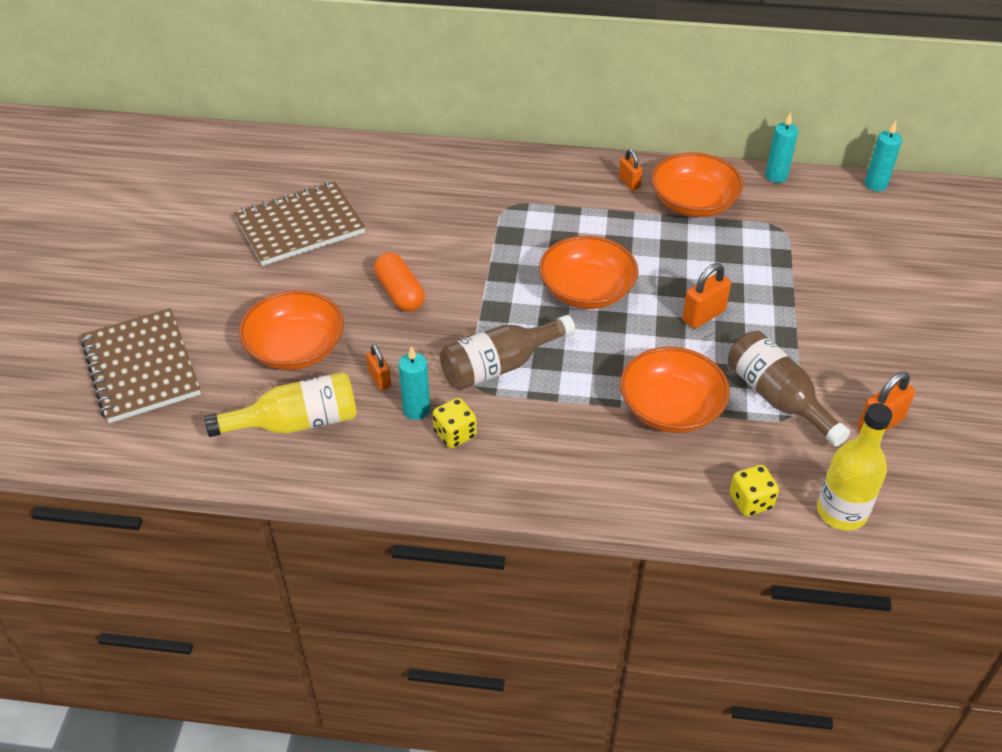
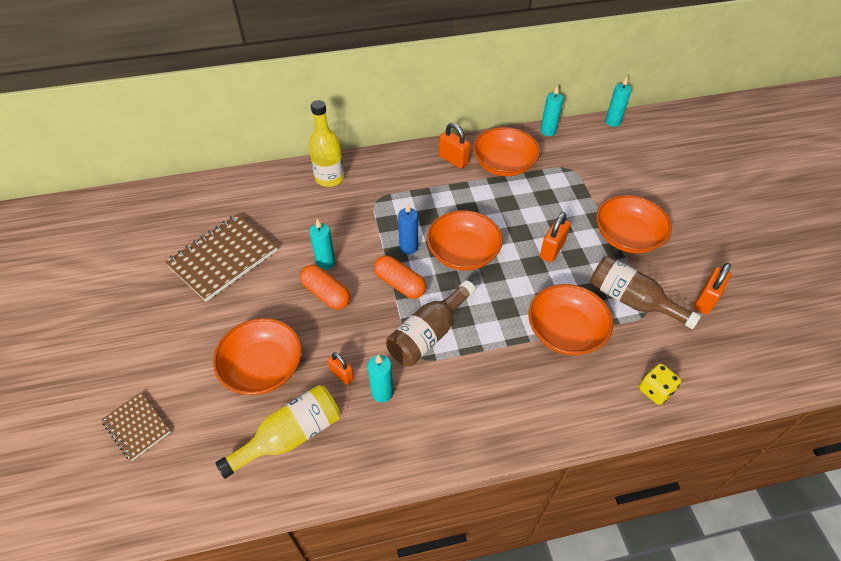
camera: 20 degrees left, 5 degrees up
(141, 368) = (136, 427): brown notebook -> brown notebook, size x0.55
(414, 260) = (325, 262): none -> turquoise candle
(455, 434) = (421, 405): yellow dice -> none
(492, 304) = (400, 284): none -> orange capsule
(522, 268) = (408, 247): none -> blue candle
(629, 183) = (453, 160): orange padlock -> orange padlock, size x1.53
(814, 326) = (627, 237): none -> orange bowl
(841, 511) = (717, 378): yellow bottle -> yellow bottle (329, 178)

